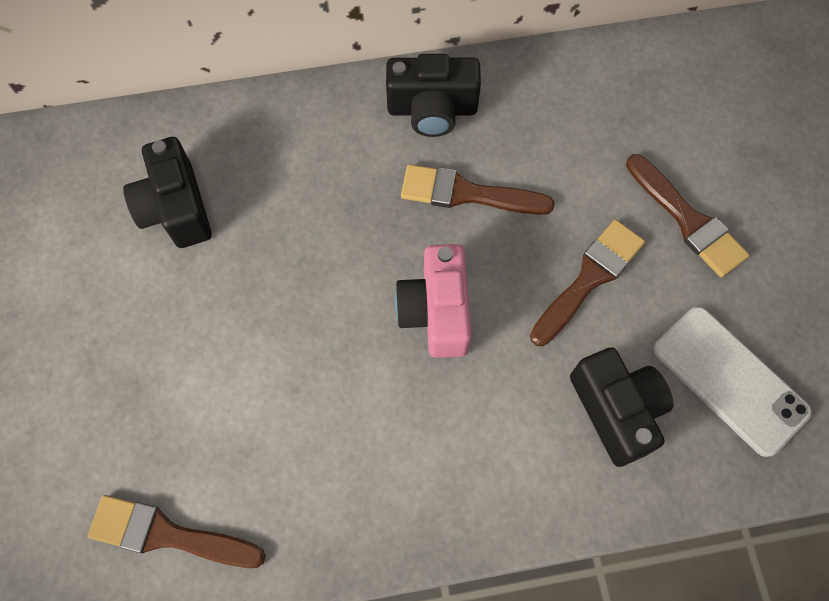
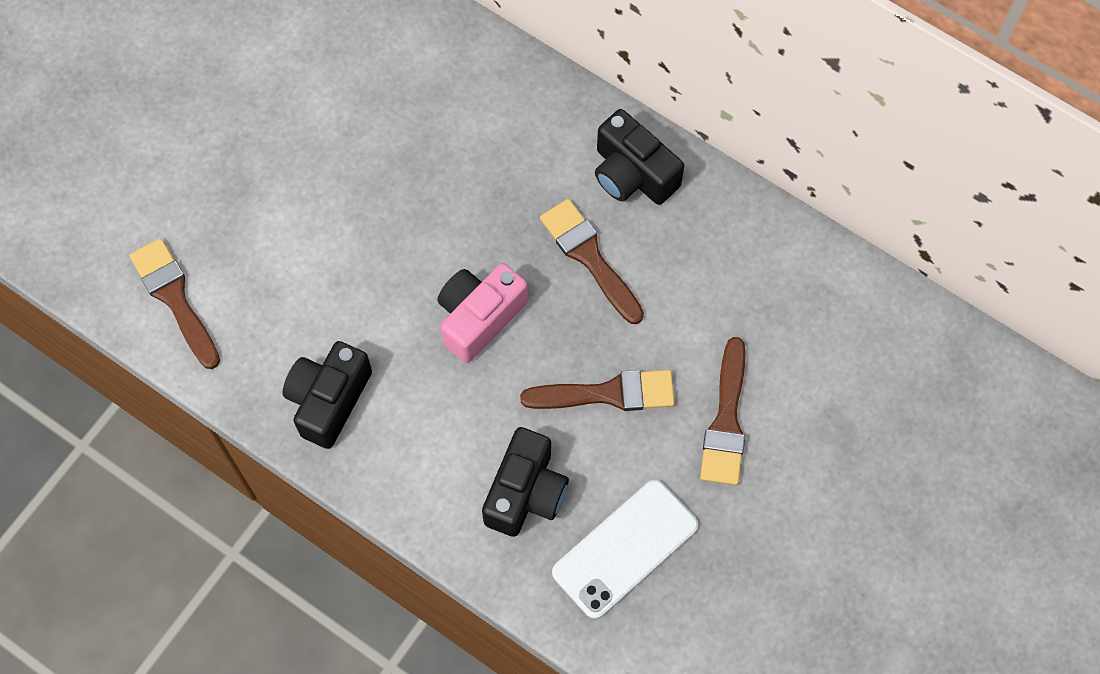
camera: 45 degrees right, 0 degrees up
(176, 208) = (383, 89): black camera -> black camera (329, 400)
(729, 380) = (625, 549): white phone -> white phone turned 45 degrees clockwise

